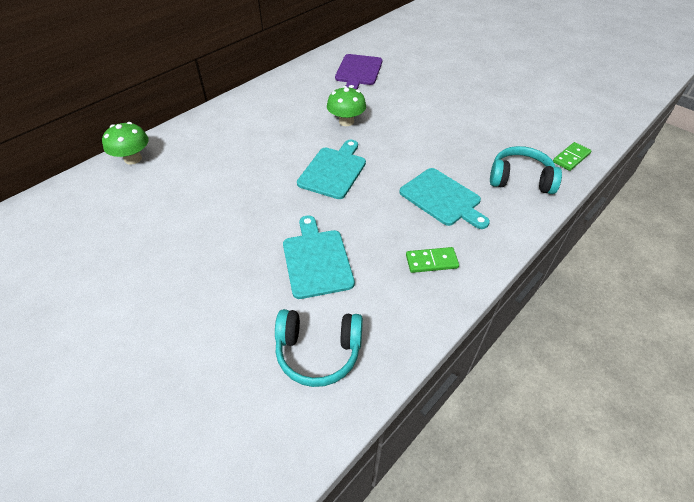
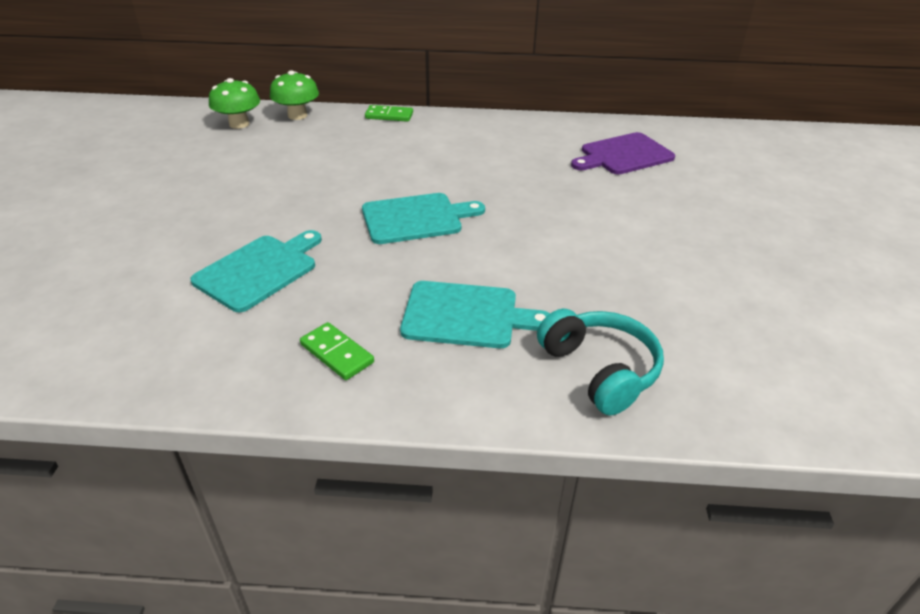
camera: 50 degrees right, 10 degrees down
(318, 352) = (125, 330): turquoise headphones -> none
(346, 121) = (515, 188): green mushroom -> green mushroom (239, 124)
(442, 198) = (466, 315): turquoise cutting board -> turquoise cutting board turned 90 degrees counterclockwise
(571, 158) = (732, 406): green domino -> green domino (389, 116)

